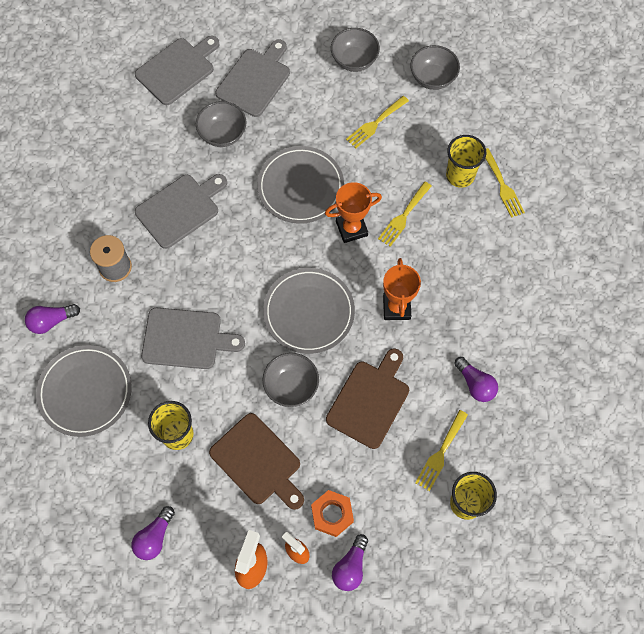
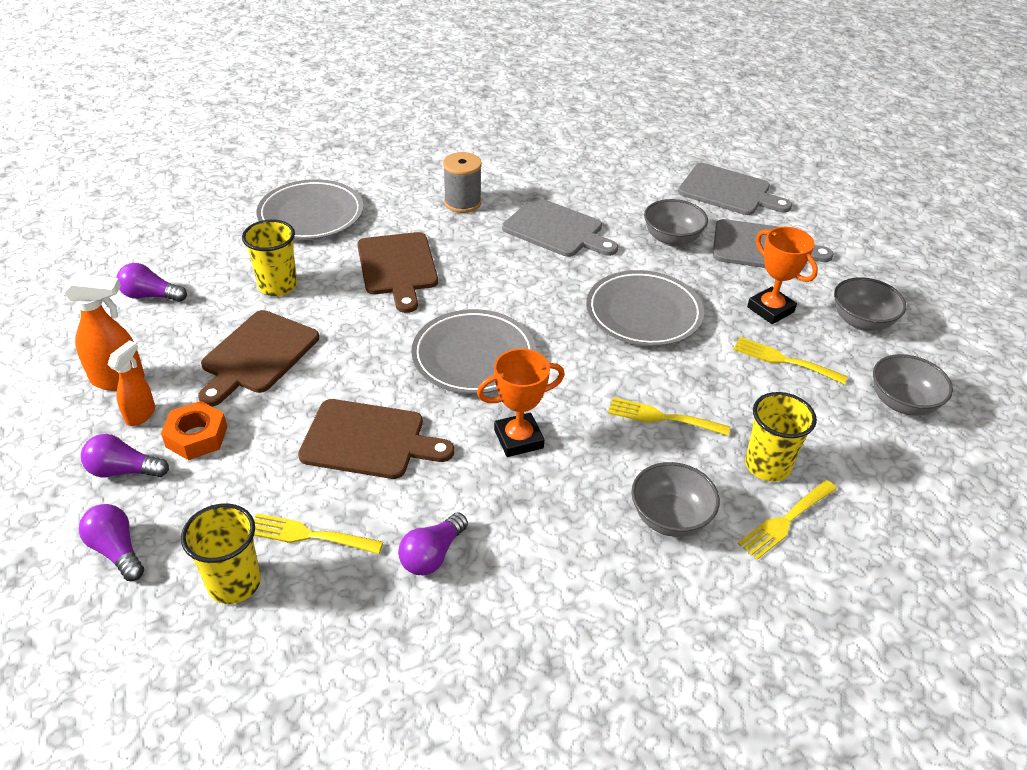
camera: 70 degrees right, 25 degrees down
(51, 321) = (383, 178): purple light bulb -> purple light bulb (117, 550)
(186, 339) = (398, 267): grey cutting board -> brown cutting board
(291, 386) = (366, 362): grey bowl -> grey bowl (670, 518)
(351, 228) = (613, 370): orange trophy -> orange trophy (770, 309)

